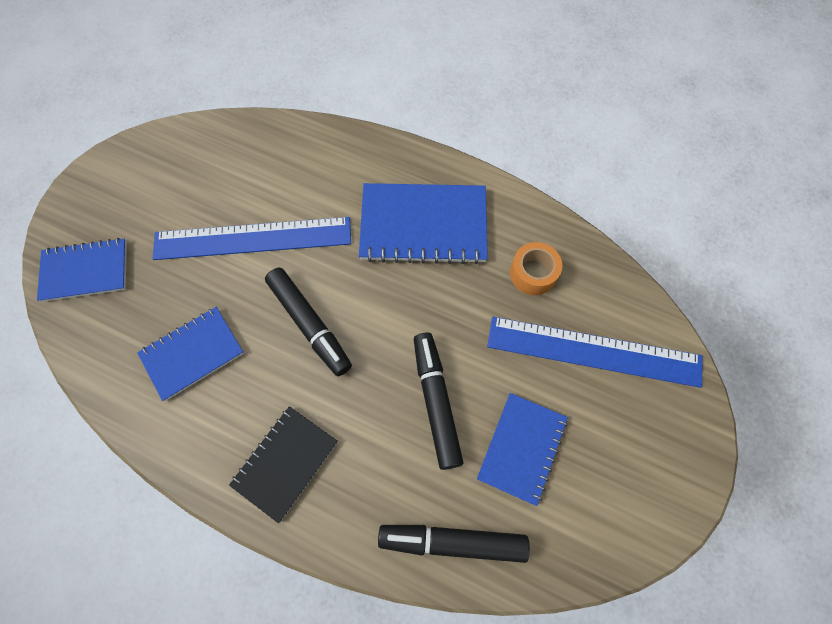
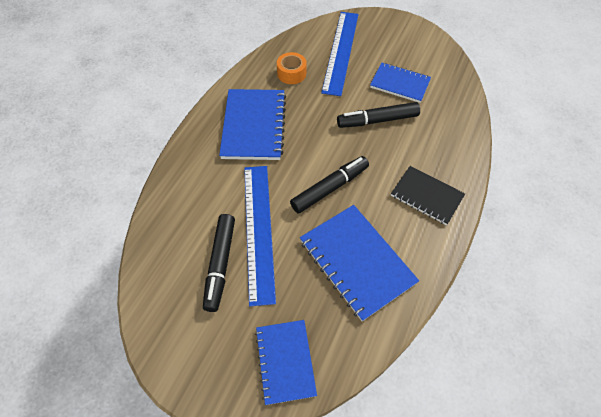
camera: 90 degrees left, 10 degrees down
(192, 354) = (356, 262): blue notebook -> blue notebook, size x1.55
(452, 541) = (455, 114): black marker -> black marker (220, 264)

